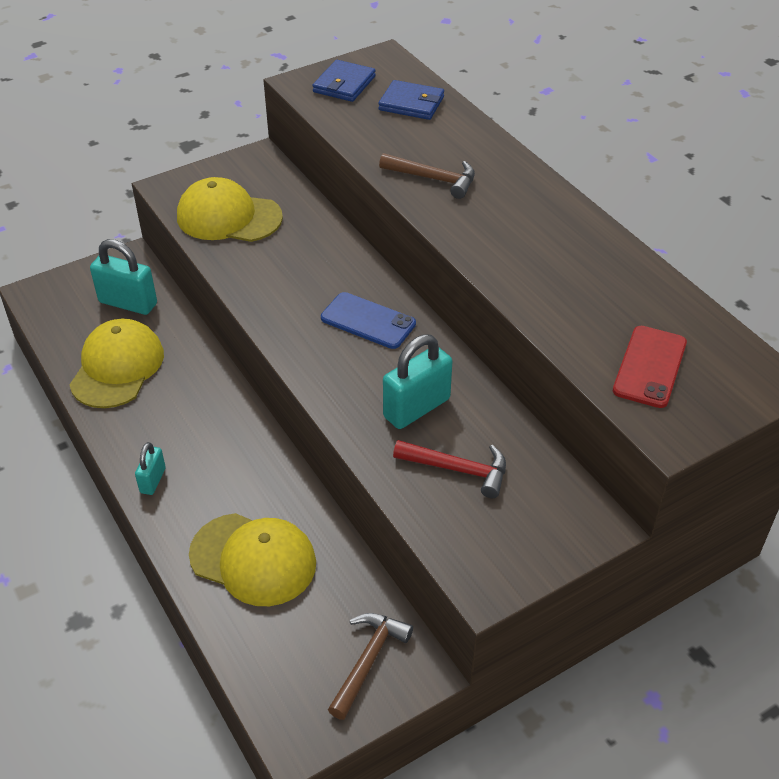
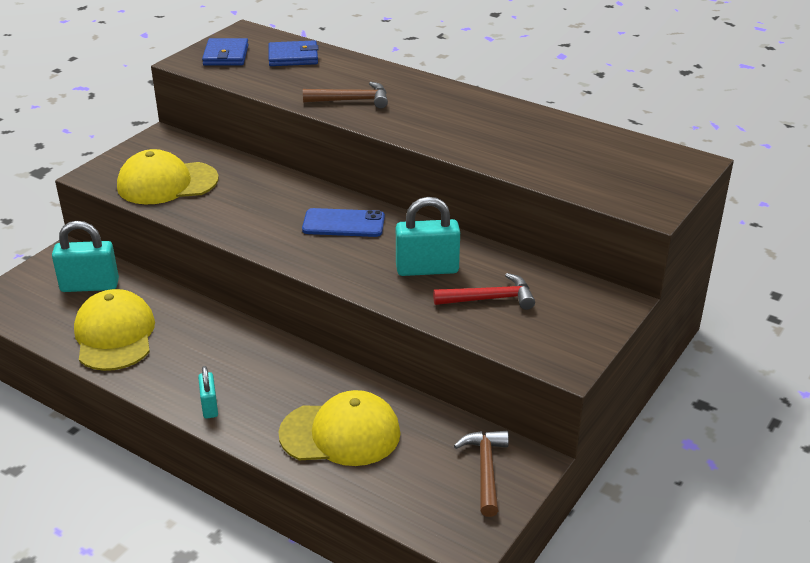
camera: 25 degrees left, 10 degrees down
(416, 408) = (427, 269): turquoise padlock -> turquoise padlock turned 60 degrees clockwise
(649, 367) = (606, 175): red phone -> none

